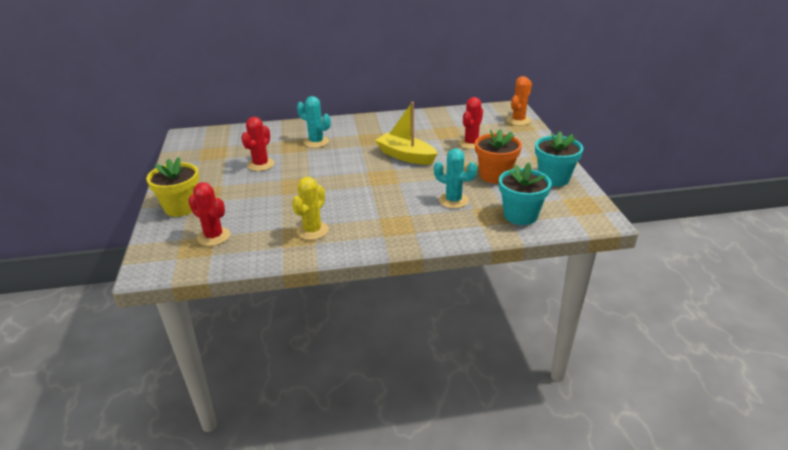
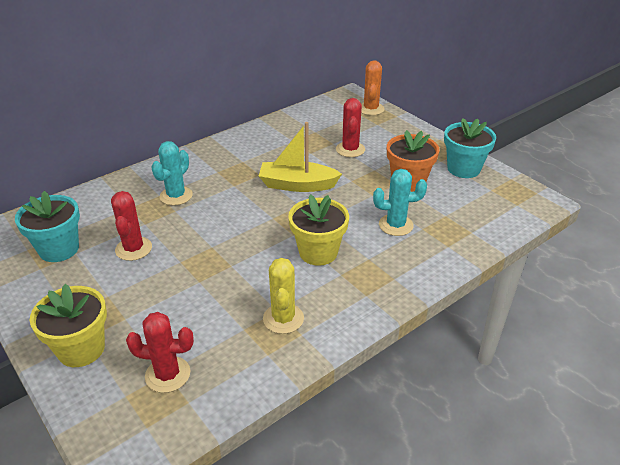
camera: 30 degrees left, 5 degrees up
(316, 142) = (176, 196): turquoise cactus -> turquoise cactus turned 60 degrees counterclockwise
(377, 200) = (318, 252): none -> yellow flower pot
(520, 215) = (473, 221): turquoise flower pot -> turquoise flower pot (59, 249)

